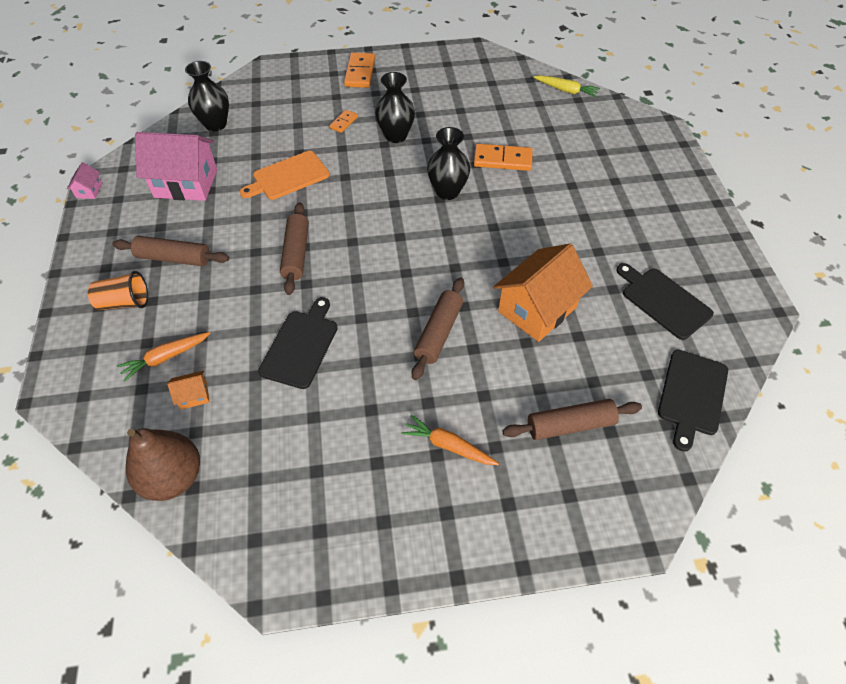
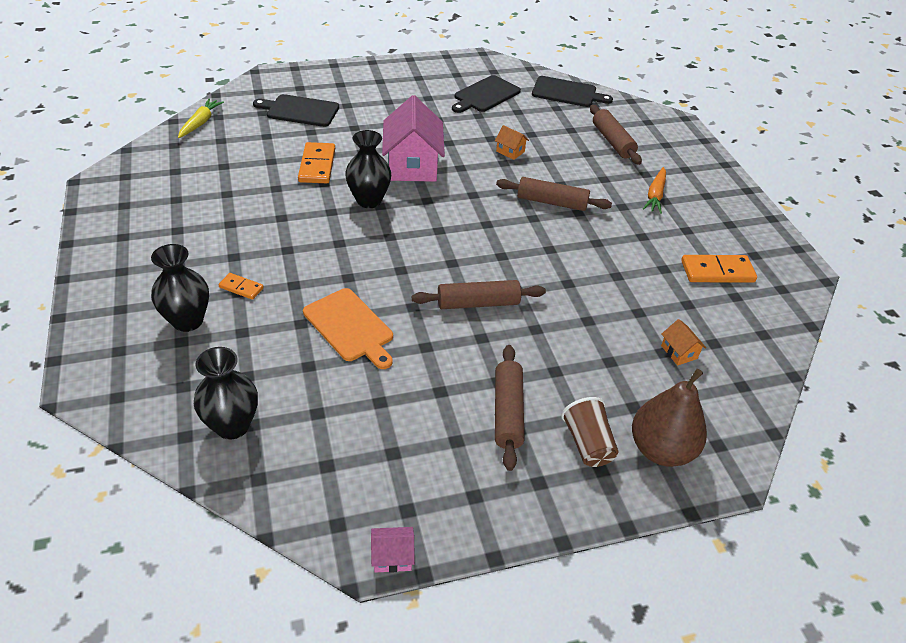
camera: 100 degrees left, 10 degrees down
(124, 302) = (587, 444): orange cup -> brown cup
(165, 358) = (646, 385): orange carrot -> none
(173, 477) = (762, 349): brown pear -> brown pear (661, 449)
(186, 183) = (368, 432): pink house -> pink house (412, 165)
(300, 346) = (595, 285): black cutting board -> black cutting board (300, 111)
(360, 72) = (126, 281): orange domino -> orange domino (717, 271)
(396, 136) = (272, 241): black vase -> black vase (187, 321)
(537, 309) = (510, 151): orange house -> orange house, size x0.42

